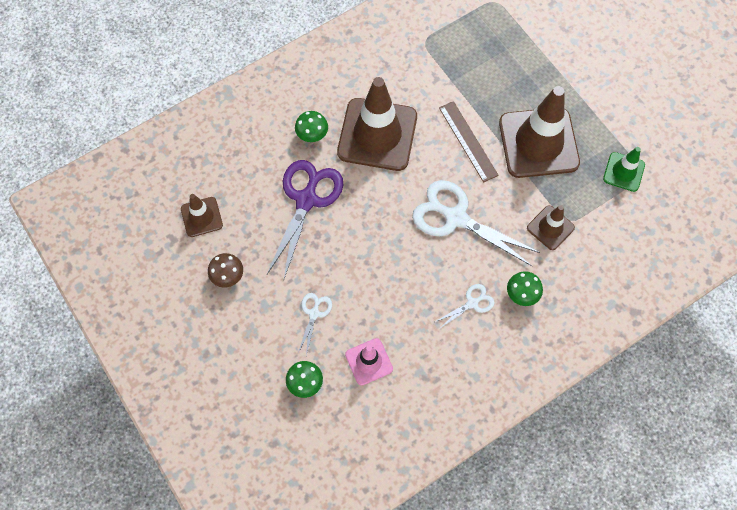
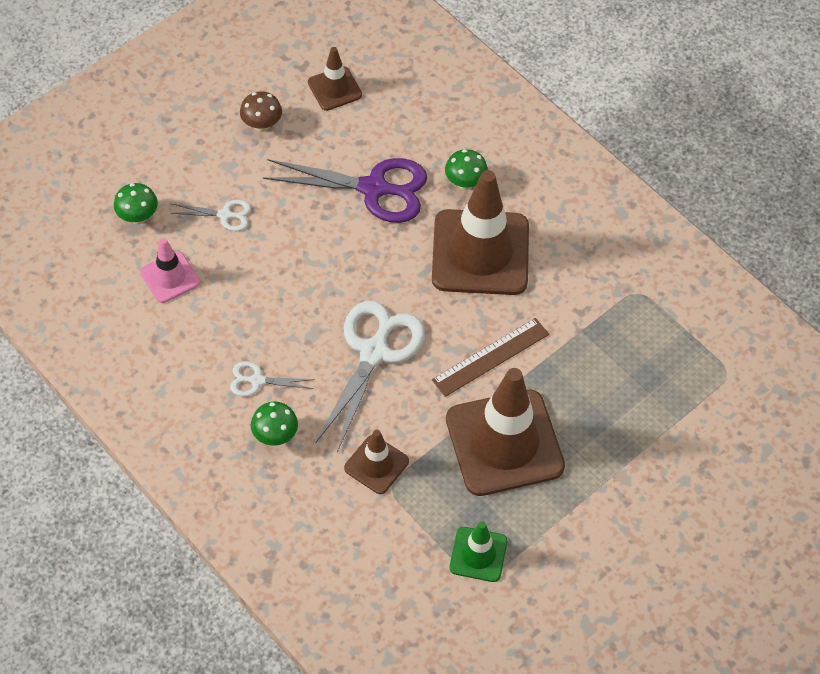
camera: 80 degrees right, 10 degrees down
(472, 303) = (257, 380): white scissors -> white scissors turned 135 degrees clockwise

